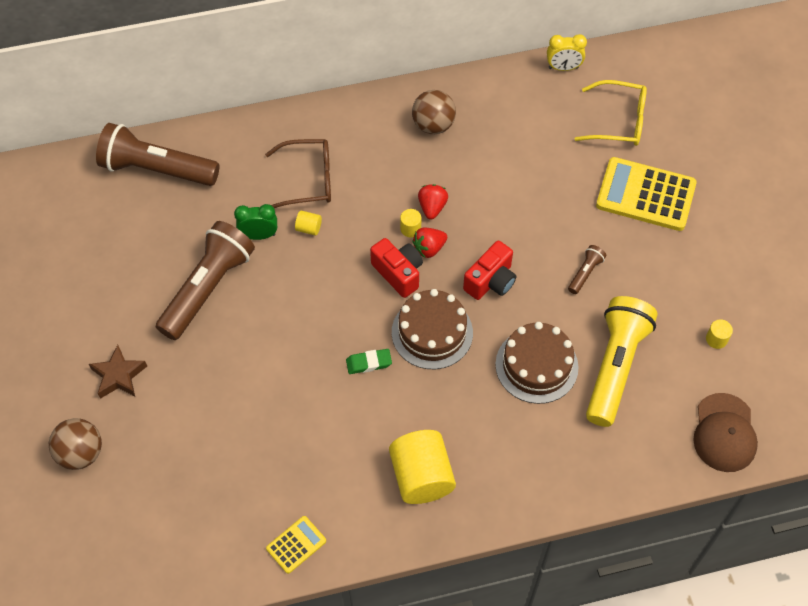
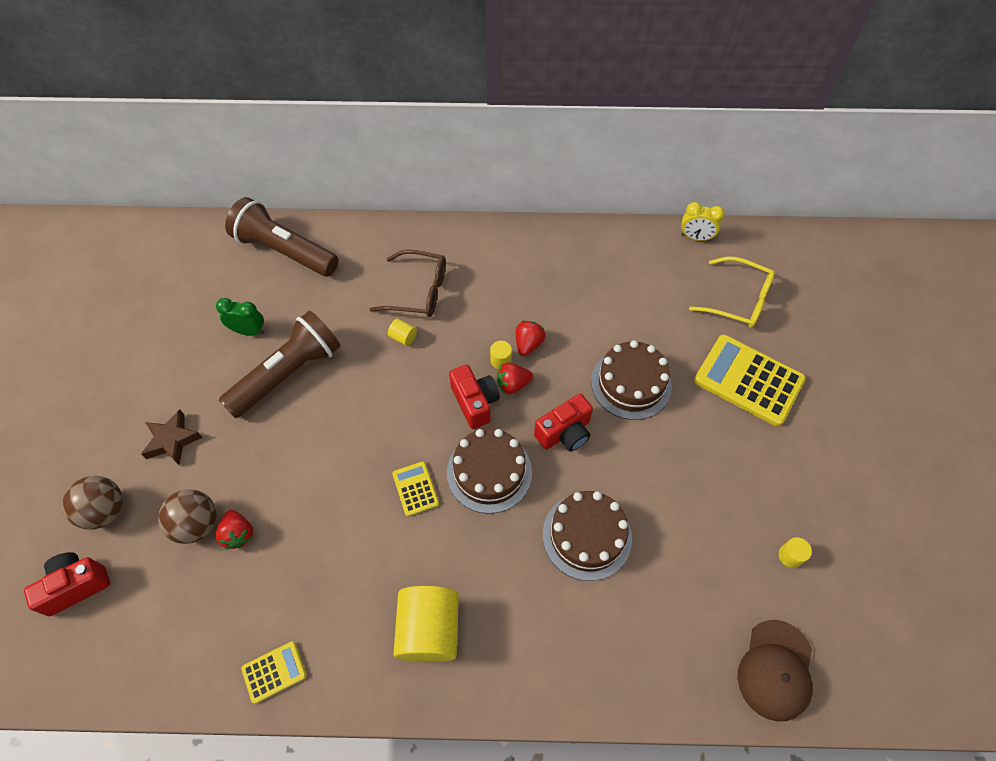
camera: 15 degrees right, 0 degrees up
(83, 523) = (76, 586): none -> red camera
(218, 442) = (238, 534): none -> red strawberry
(259, 235) = (354, 333): green clock -> green clock (249, 331)
(369, 363) = (415, 489): green eraser -> yellow calculator
(433, 125) = (553, 265): brown ball -> brown ball (197, 524)
(539, 222) = (631, 383): none -> brown cake
(585, 273) = (664, 447): brown flashlight -> none
(615, 367) = (670, 559): yellow flashlight -> none

